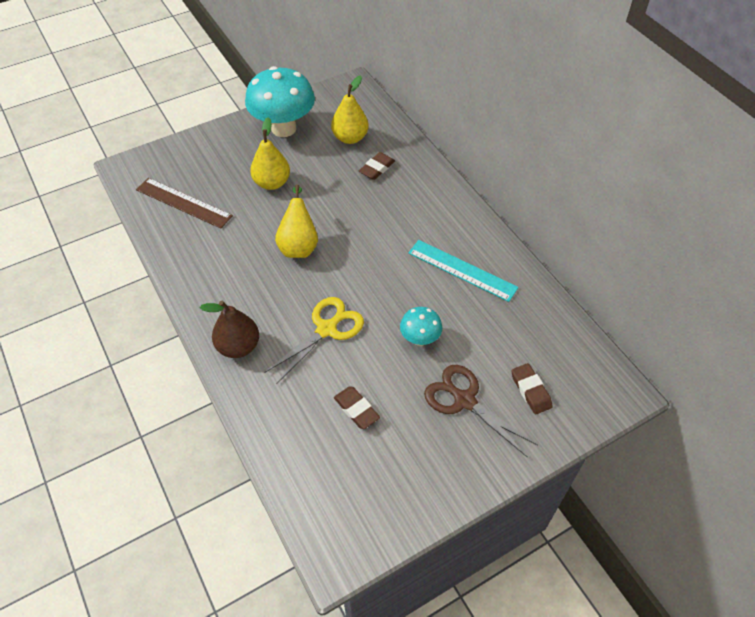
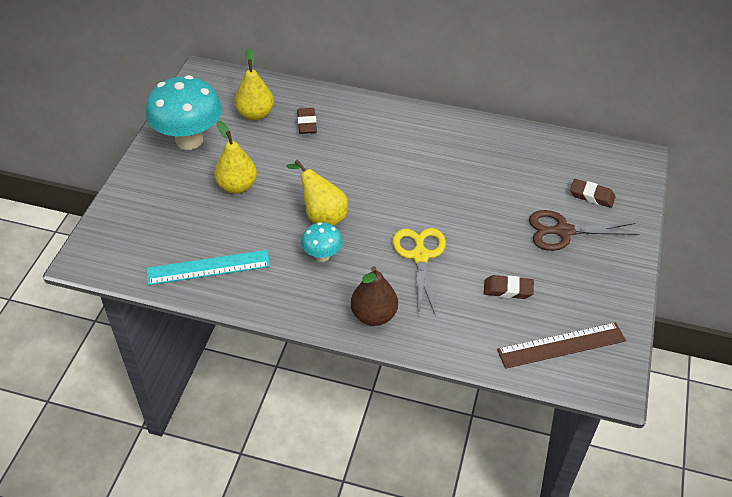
camera: 45 degrees left, 5 degrees down
(183, 203) = (181, 250): brown ruler -> brown ruler (561, 345)
(420, 339) = (488, 215): turquoise mushroom -> turquoise mushroom (322, 255)
(462, 270) = (457, 152): turquoise ruler -> turquoise ruler (208, 267)

